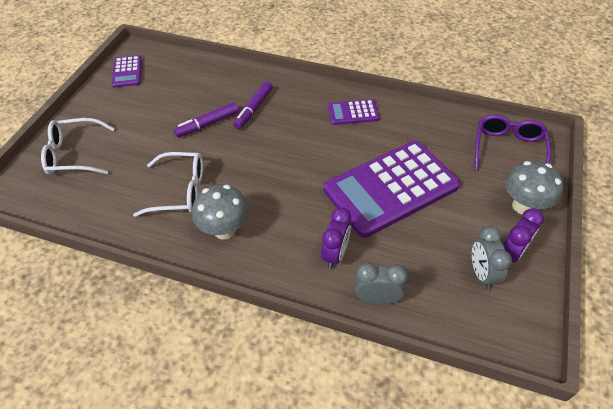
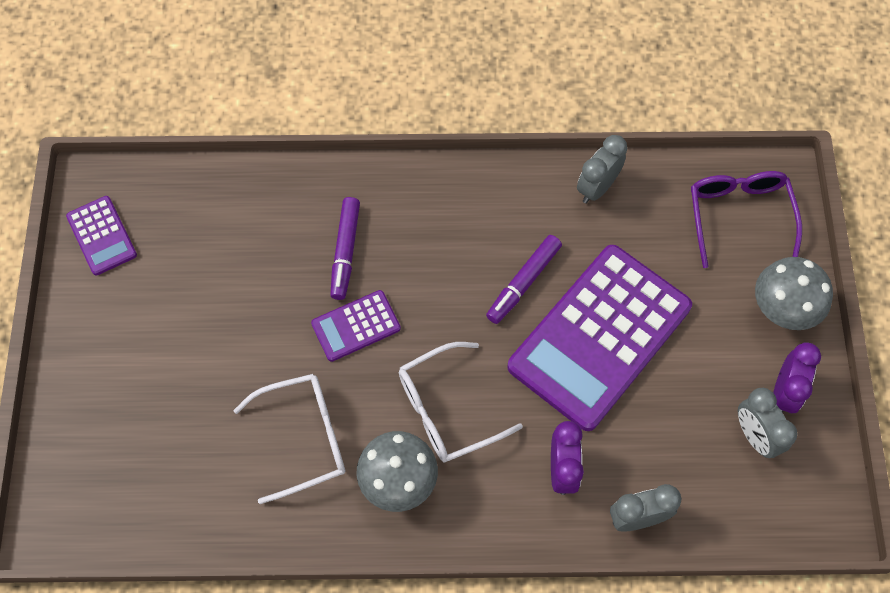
camera: 20 degrees left, 15 degrees up
(74, 154) = (107, 426): white glasses -> white glasses (446, 410)
(208, 124) = (287, 303): purple marker -> purple marker (524, 282)
(353, 113) = (499, 213): purple calculator -> purple calculator (356, 326)
(419, 114) = (597, 187): none -> grey clock

